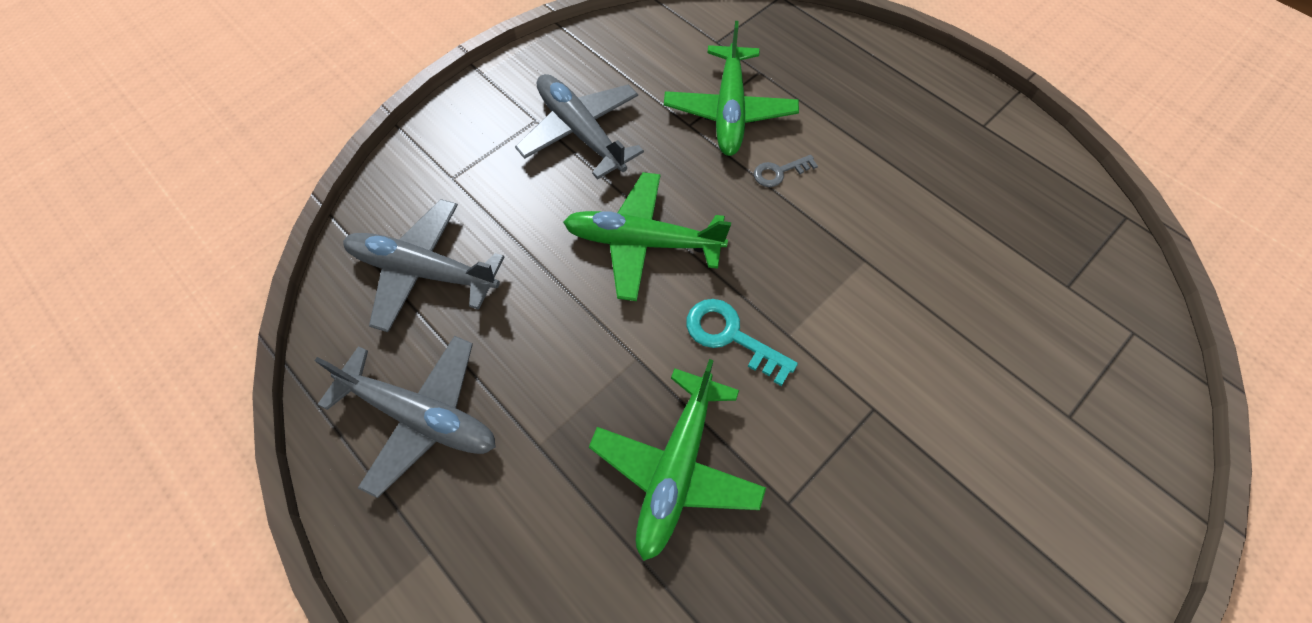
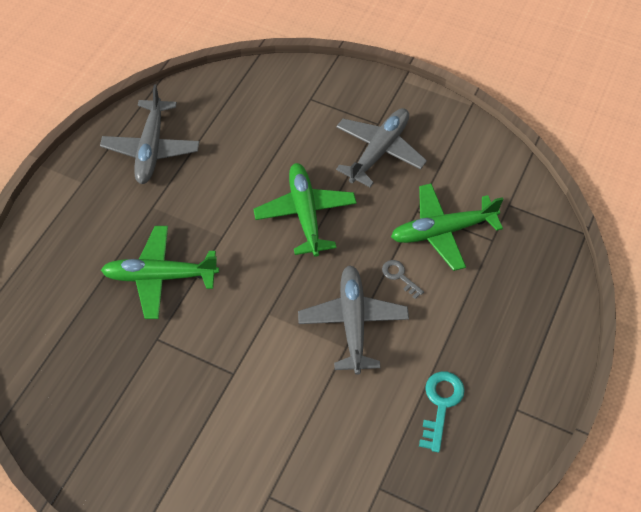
camera: 70 degrees right, 5 degrees down
(423, 271) = (239, 112): grey plane -> grey plane (353, 322)
(731, 336) = (255, 281): turquoise key -> turquoise key (441, 404)

